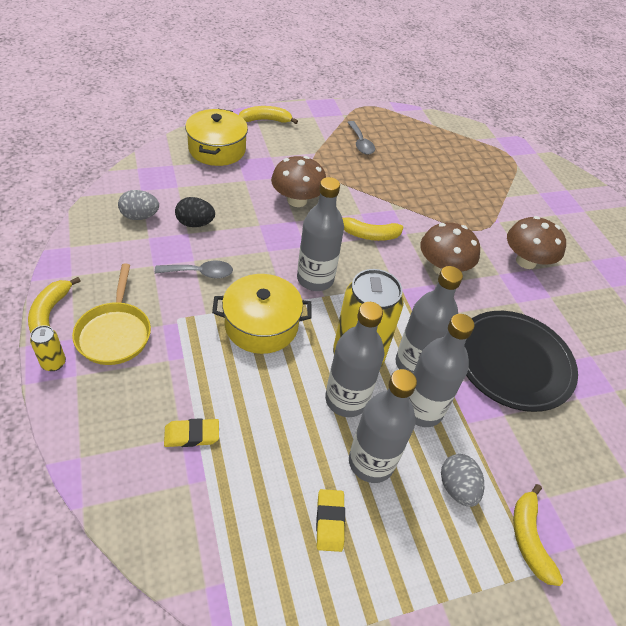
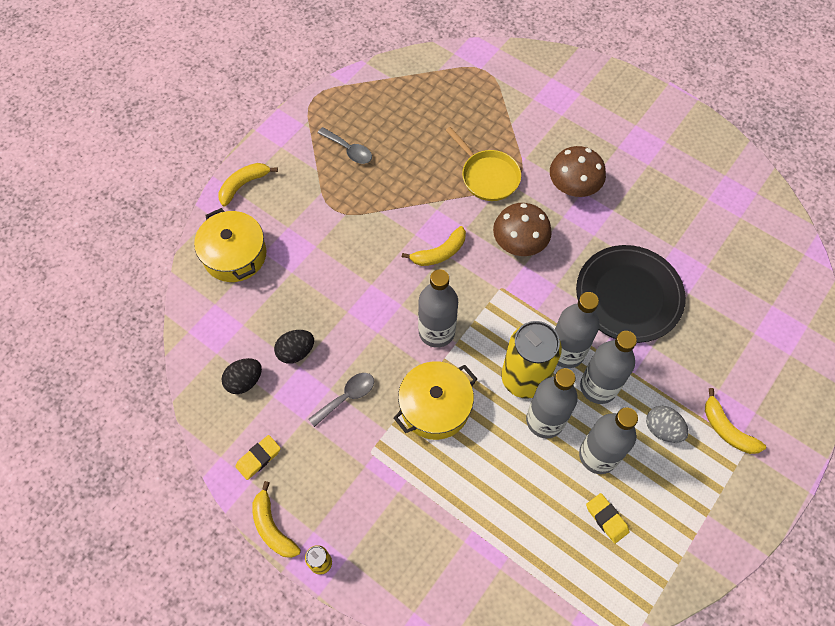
camera: 30 degrees left, 15 degrees up
(115, 333) = (338, 502): yellow pan -> yellow pan (487, 176)
(140, 216) = (244, 381): grey egg -> black egg
(192, 435) = (470, 534): yellow eraser -> yellow eraser (258, 458)
(297, 200) = (353, 261): brown mushroom -> none

